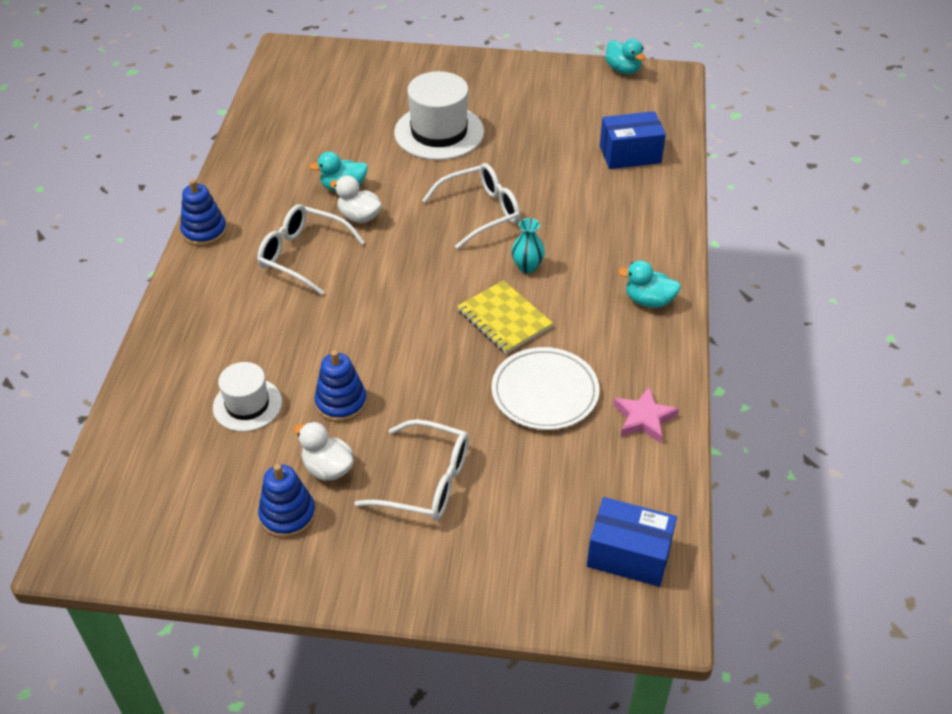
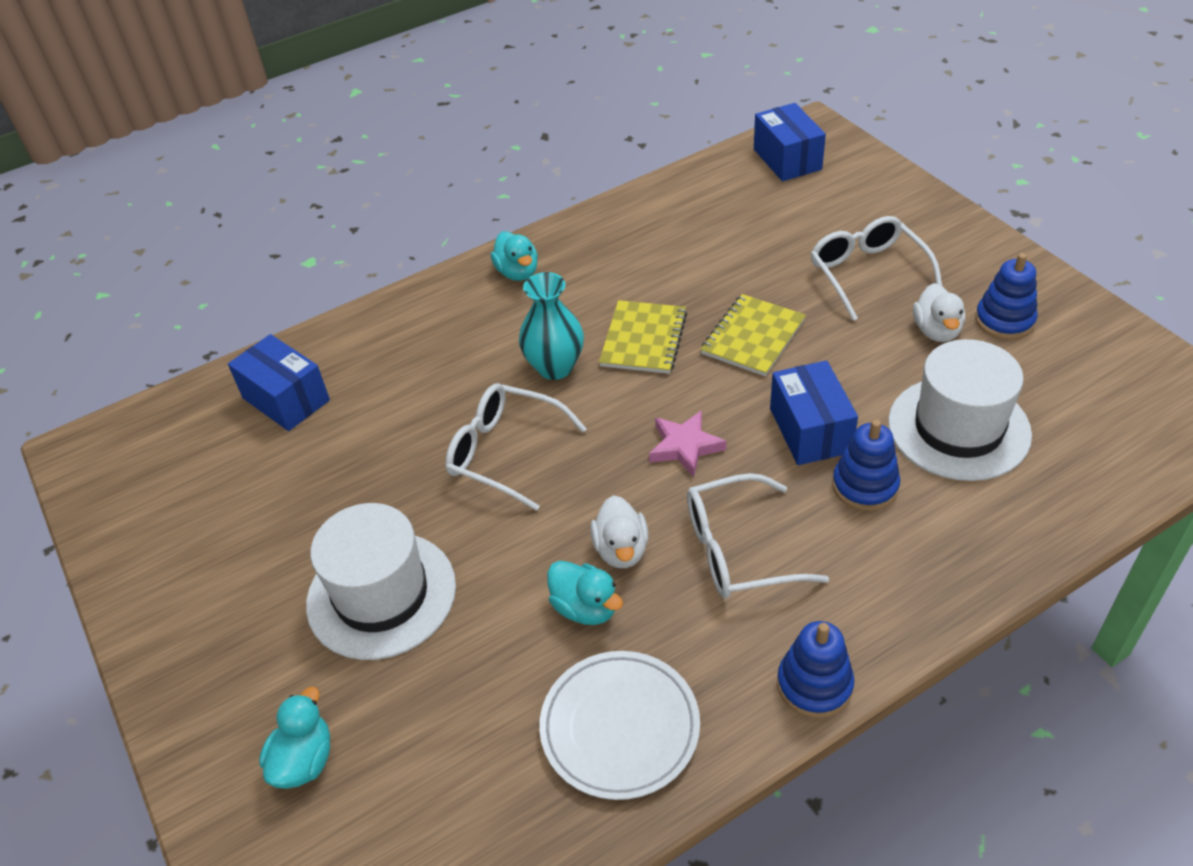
camera: 125 degrees left, 0 degrees up
(247, 405) = (958, 428): white hat -> white hat, size x1.65
(302, 255) = (737, 550): white glasses -> white glasses turned 90 degrees clockwise
(335, 339) = (810, 430): none -> blue box
(341, 402) = (869, 371): blue stacking toy -> blue stacking toy (865, 486)
(441, 370) = (753, 337): none -> yellow notebook
(527, 266) = (555, 367): turquoise vase -> turquoise vase, size x1.54
(545, 392) = (698, 269): white plate -> white plate (620, 727)
(623, 69) = (87, 503): turquoise duck -> turquoise duck (304, 760)
(643, 418) = (658, 210): pink star -> pink star (685, 447)

